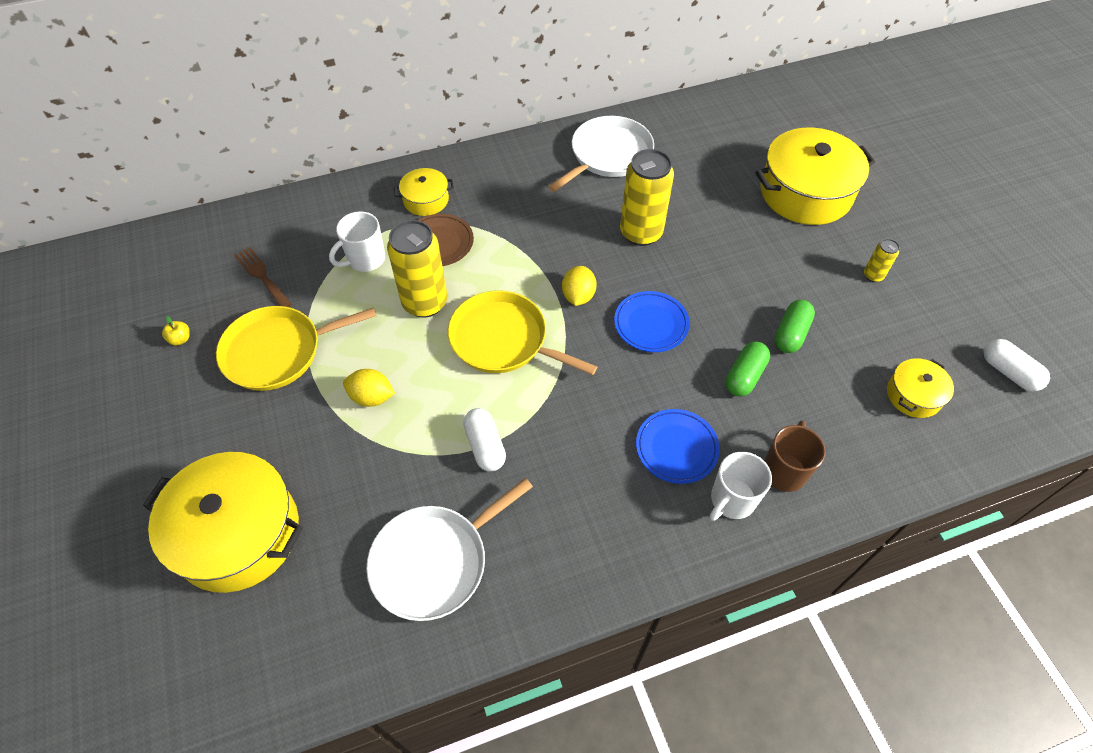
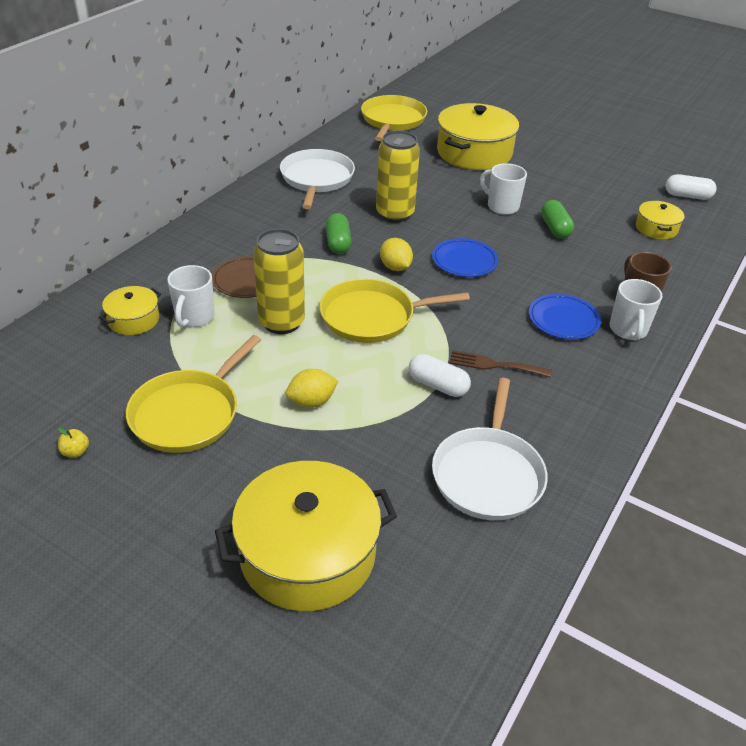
camera: 40 degrees left, 15 degrees down
(262, 276) = (106, 370): brown fork -> brown fork (494, 365)
(426, 200) = (201, 258): yellow pot -> yellow pot (133, 320)
(744, 376) = (555, 262): green capsule -> green capsule (338, 243)
(759, 111) = (392, 120): none -> yellow pan
(761, 277) = (502, 206): none -> white mug
(873, 275) = (564, 179): yellow can -> none

